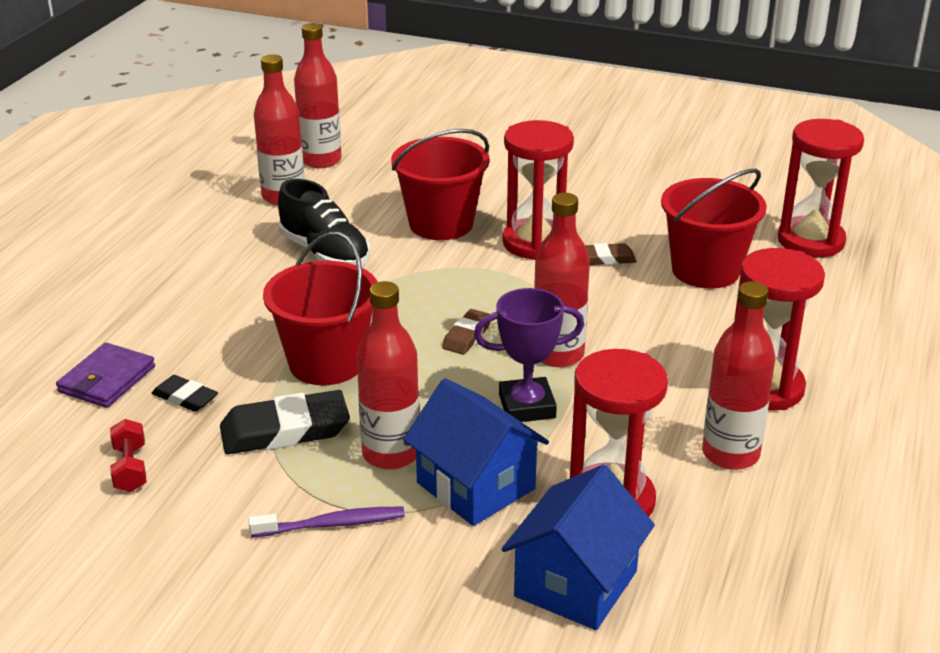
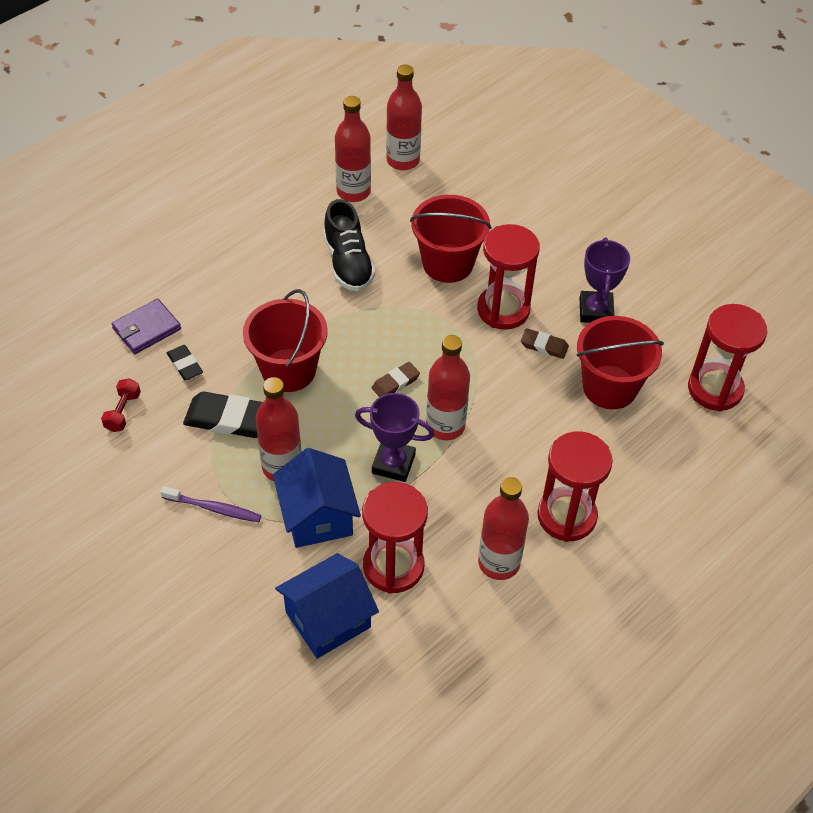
camera: 25 degrees right, 20 degrees up
(633, 217) = (595, 311): none -> purple trophy

